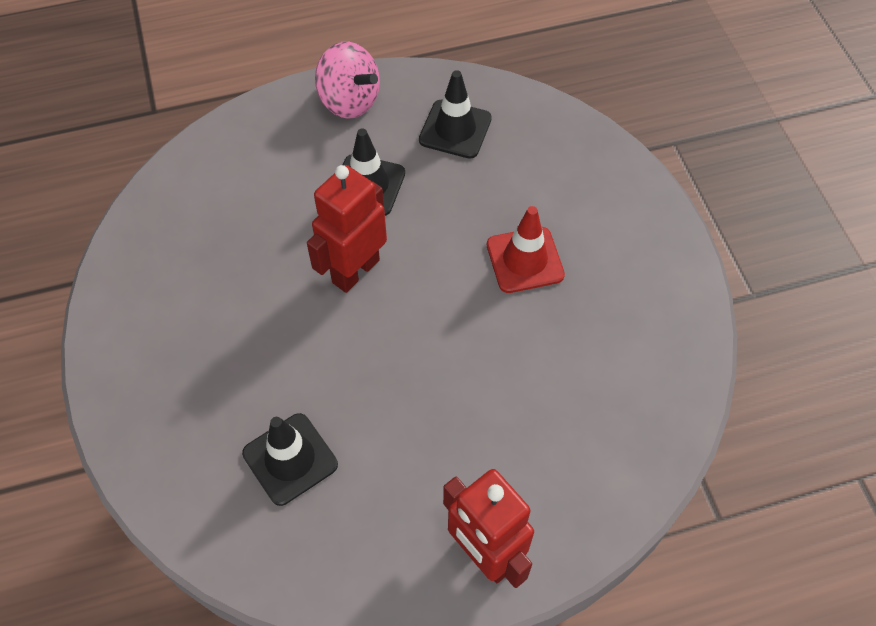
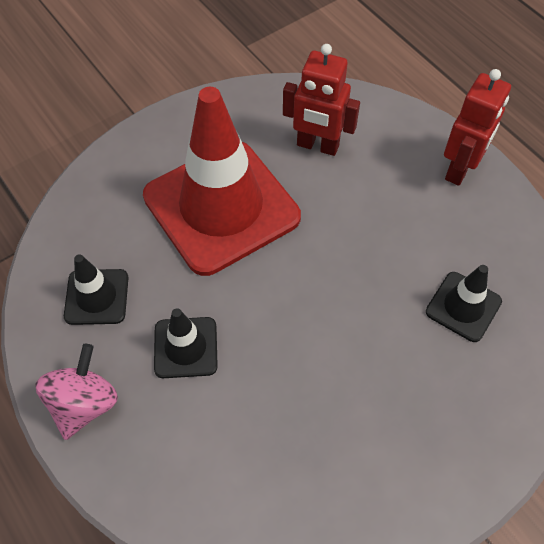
camera: 110 degrees left, 0 degrees up
(355, 271) = (280, 324): red robot -> red robot (317, 146)
(525, 260) = (221, 207): red traffic cone -> red traffic cone, size x2.23

